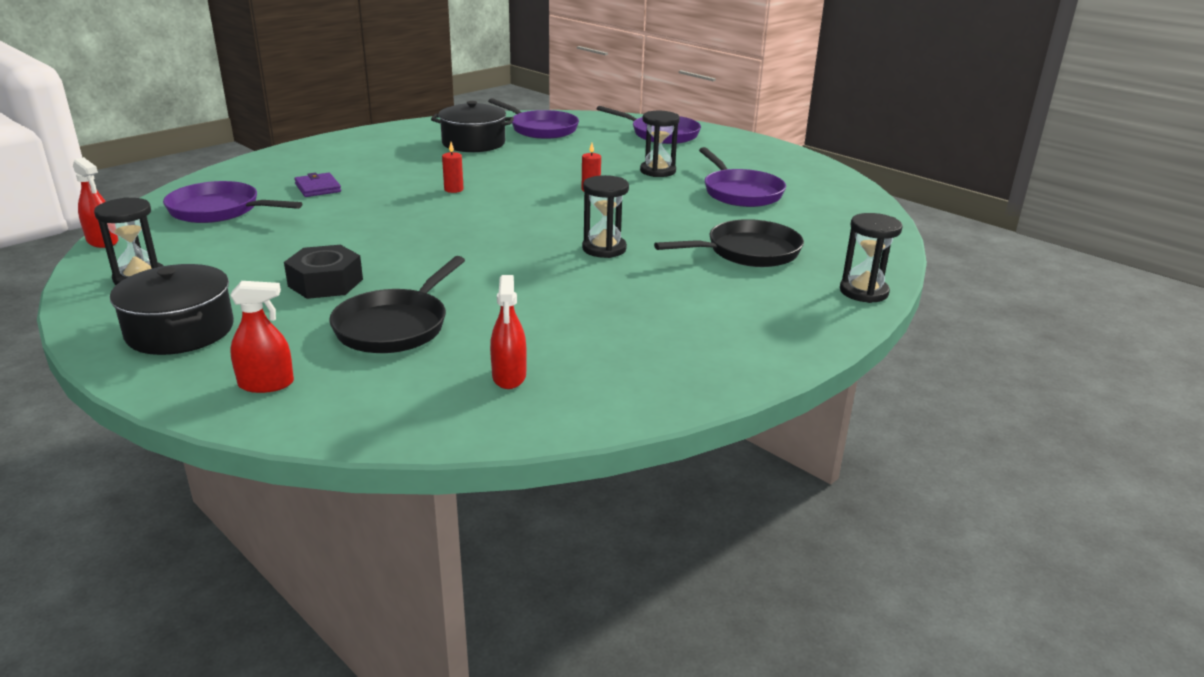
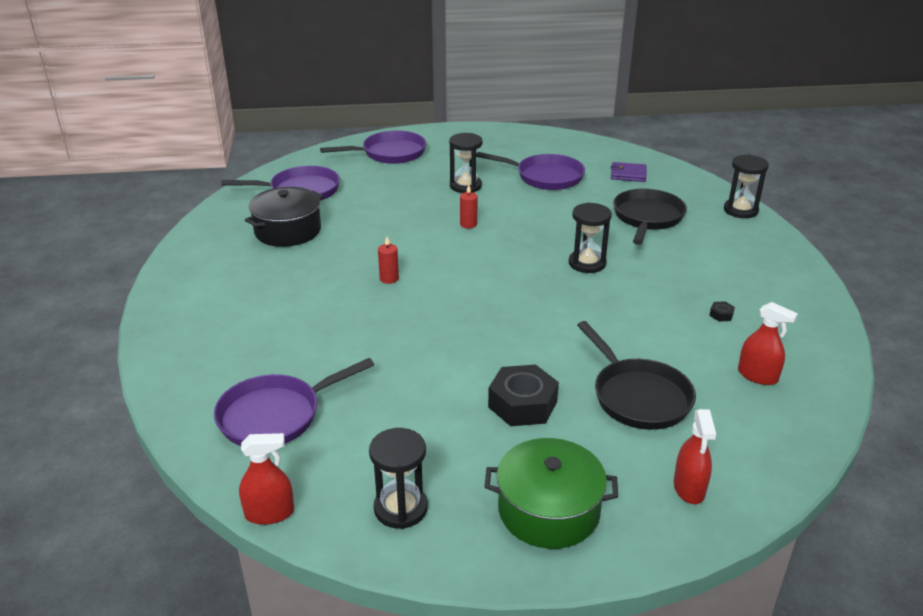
camera: 50 degrees left, 5 degrees up
(180, 331) = (548, 510): black pot -> green pot
(266, 384) = (689, 488): red spray bottle -> red spray bottle turned 150 degrees clockwise
(318, 188) = (290, 342): purple wallet -> purple wallet (628, 174)
(606, 331) = (721, 315): none -> black nut

